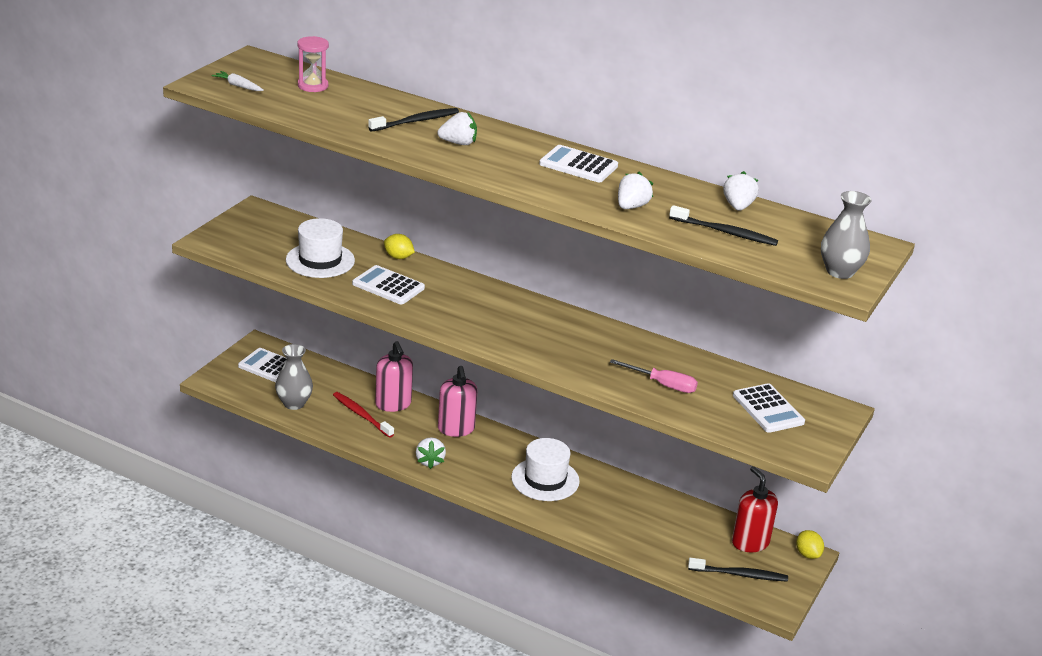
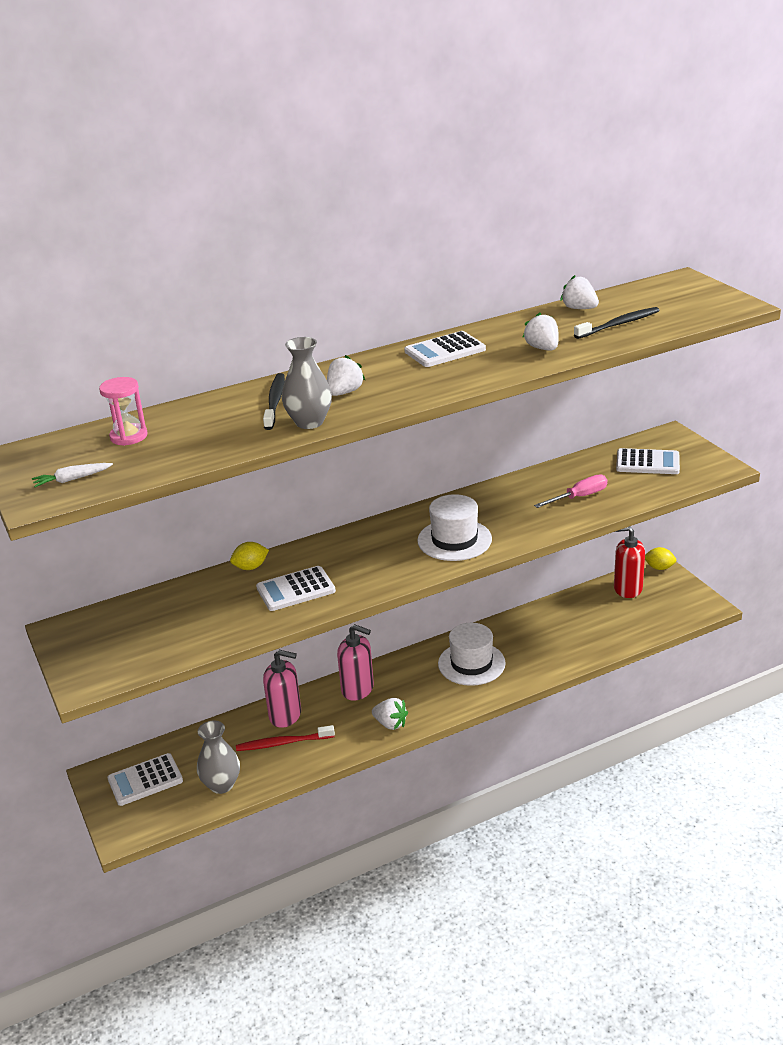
camera: 50 degrees left, 0 degrees up
(320, 260) = (206, 617): white hat -> white hat (454, 540)
(740, 574) = (662, 609): black toothbrush -> none
(840, 272) = (715, 301): grey vase -> grey vase (309, 422)

